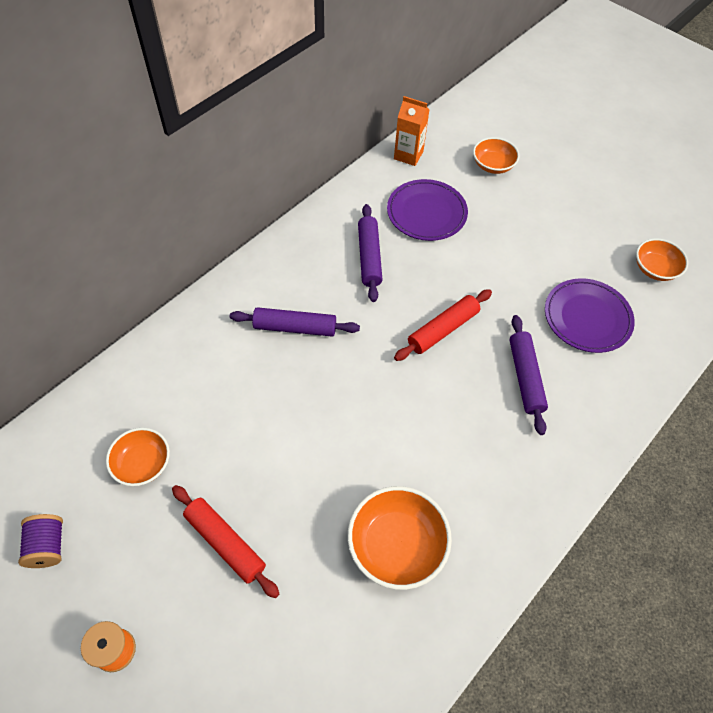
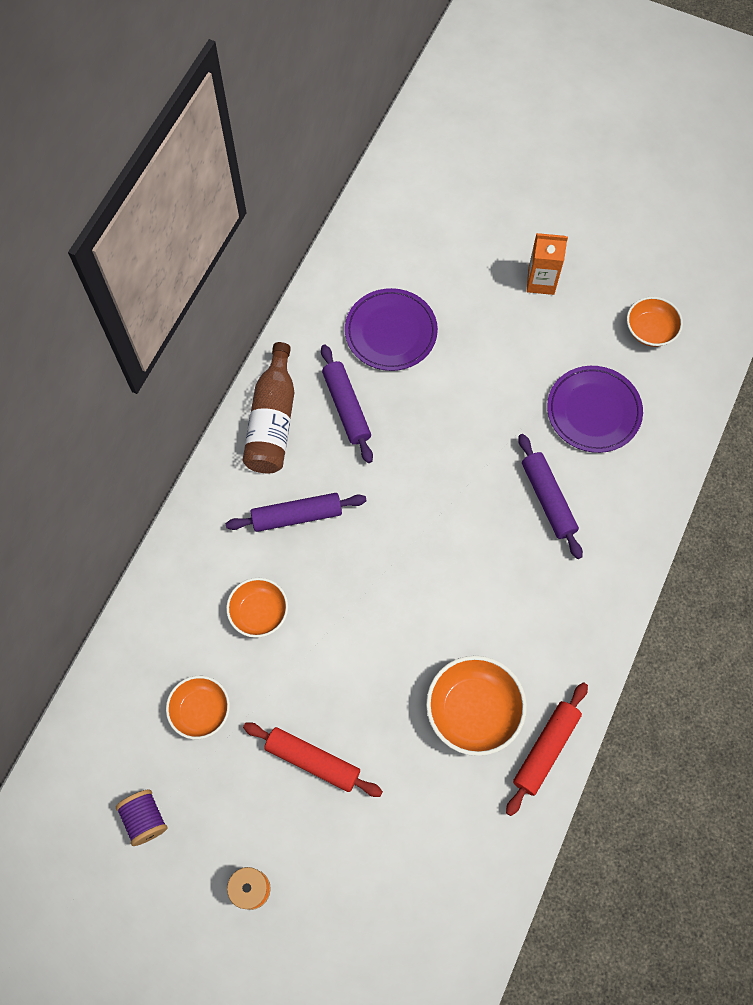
camera: 15 degrees left, 10 degrees up
(303, 251) = (272, 421): none -> brown bottle
(408, 155) = (347, 260): orange carton -> orange carton (541, 281)
(443, 330) = (450, 471): red rolling pin -> red rolling pin (546, 749)
(493, 165) = (445, 246): orange bowl -> orange bowl (259, 612)

